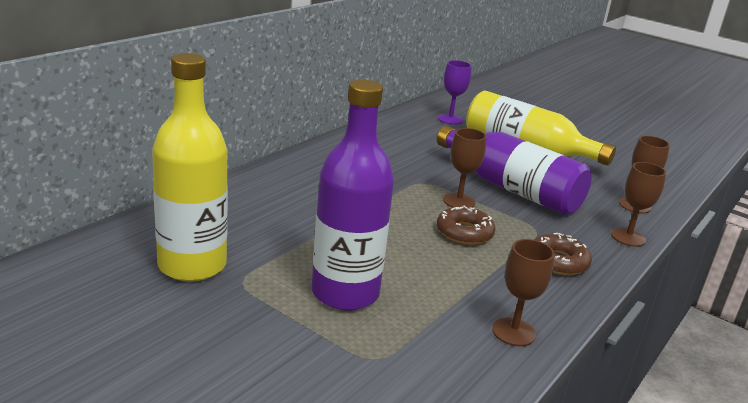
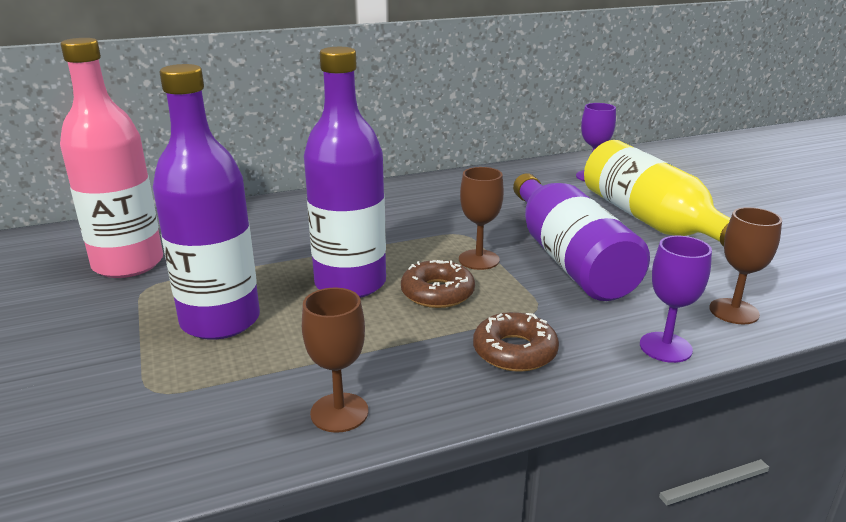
camera: 35 degrees right, 0 degrees up
(192, 265) = (128, 264): yellow bottle -> pink bottle
(398, 239) = (350, 283): none -> purple bottle
(628, 237) = (665, 347): brown goblet -> purple goblet

